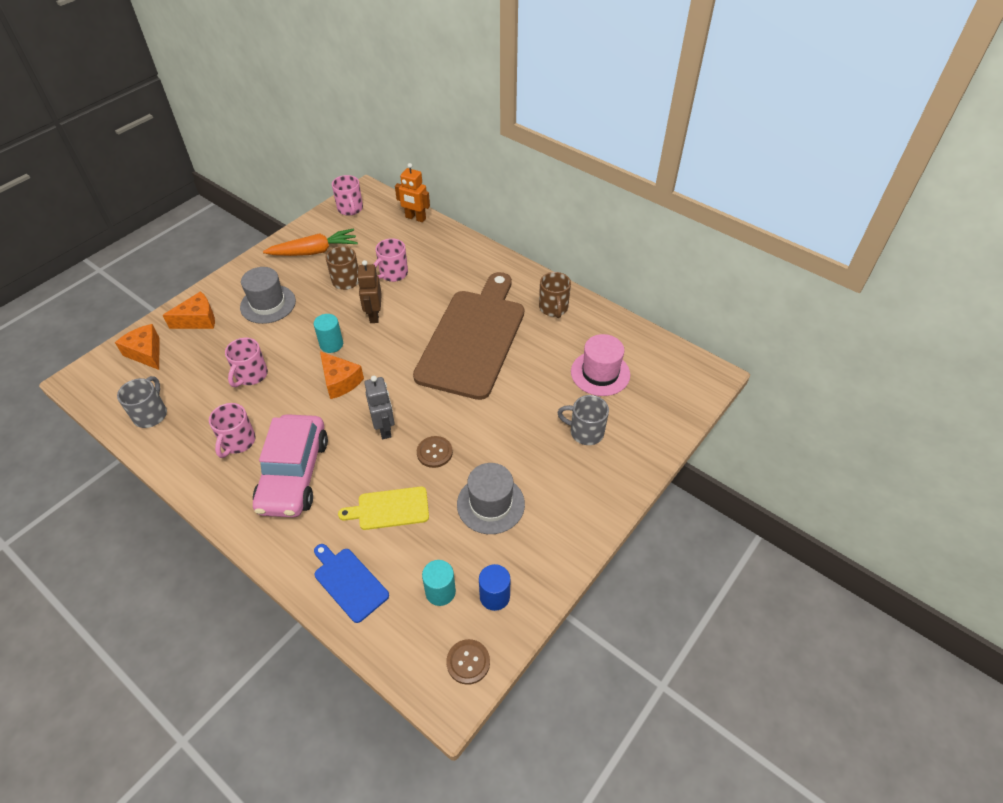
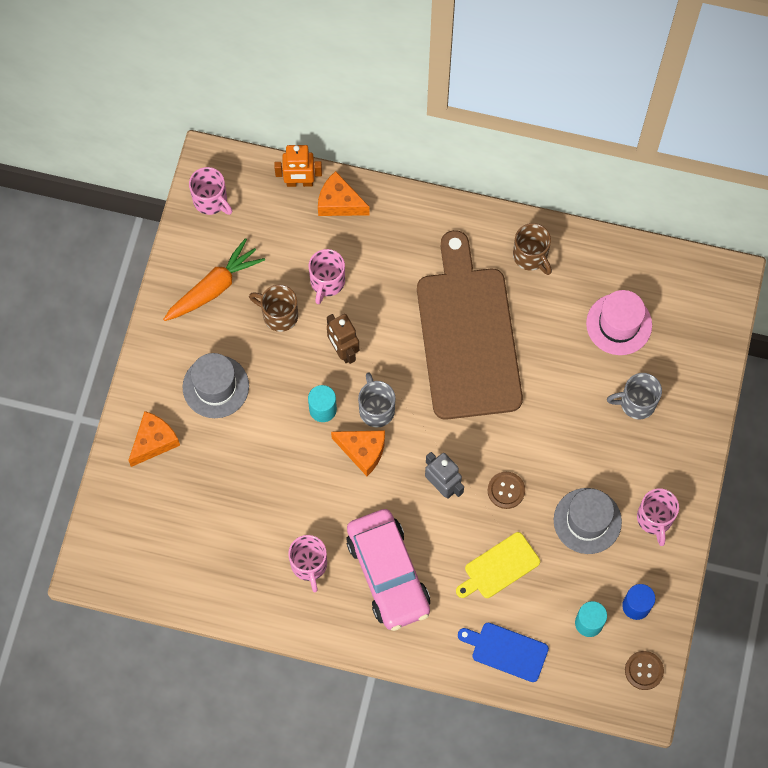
camera: 25 degrees left, 20 degrees up
(146, 353) = (132, 508): orange cheese -> orange cheese (339, 202)
(151, 414) = (198, 575): grey mug -> grey mug (376, 409)
(251, 375) = (265, 485): pink mug -> pink mug (654, 519)

